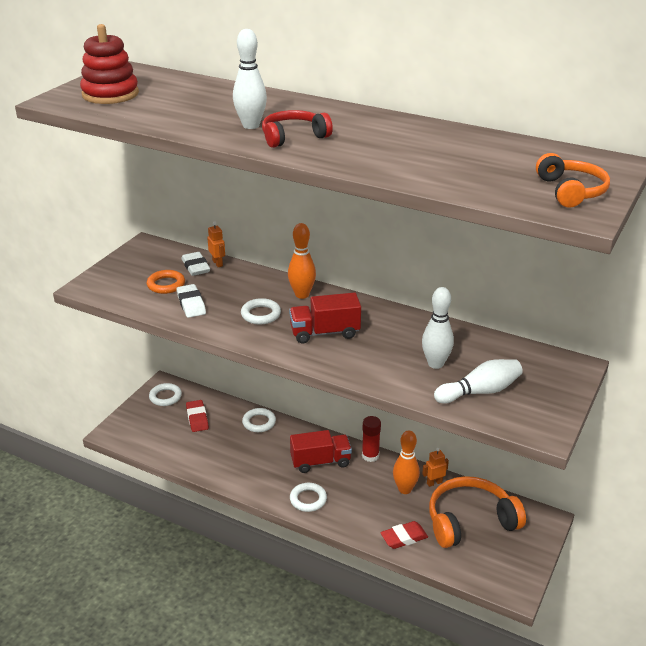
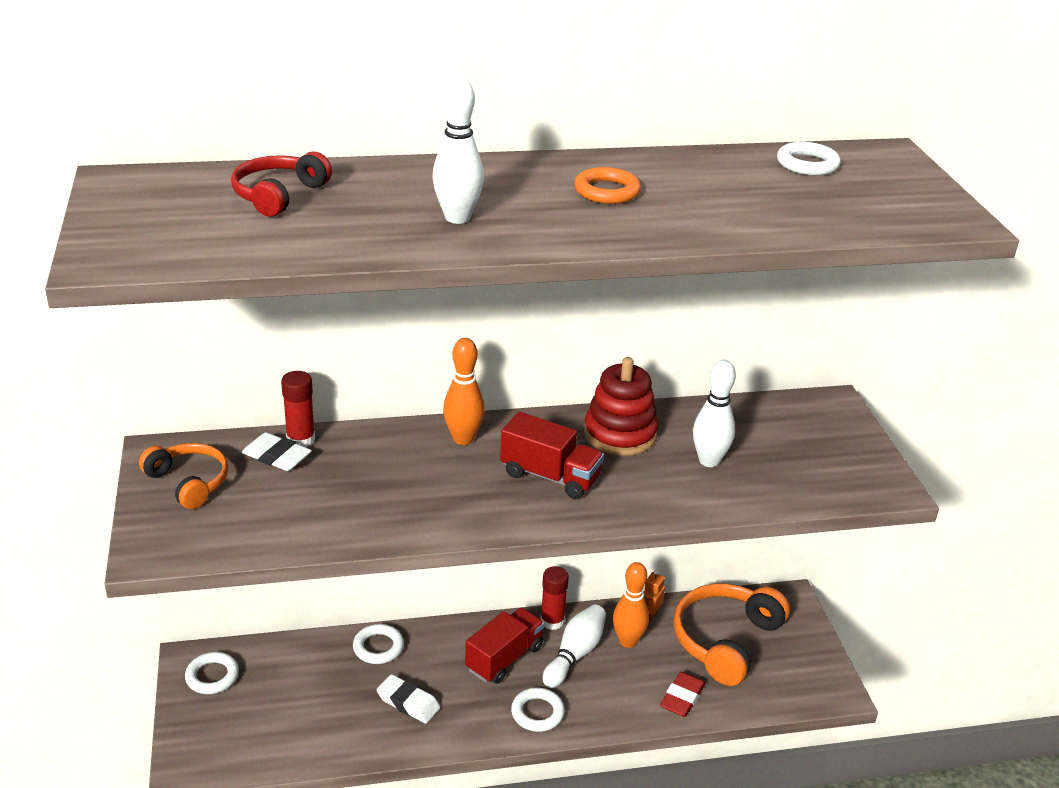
camera: 40 degrees left, 0 degrees up
(110, 94) = (175, 226): red stacking toy -> red stacking toy (620, 434)
(166, 285) = (267, 499): orange ring -> orange ring (607, 191)
(191, 304) = (338, 511): white eraser -> white eraser (408, 702)
(197, 418) = (290, 683): red eraser -> none
(217, 263) = (300, 439): orange robot -> red glue stick
(261, 314) = (446, 486): white ring -> white ring (807, 164)
(293, 137) = (535, 218): red headphones -> red headphones (278, 195)
(325, 333) = (550, 476): red truck -> red truck turned 105 degrees counterclockwise
(480, 392) = (786, 473): white bowling pin -> white bowling pin (575, 654)
(571, 191) = (907, 197): orange headphones -> orange headphones (189, 482)

